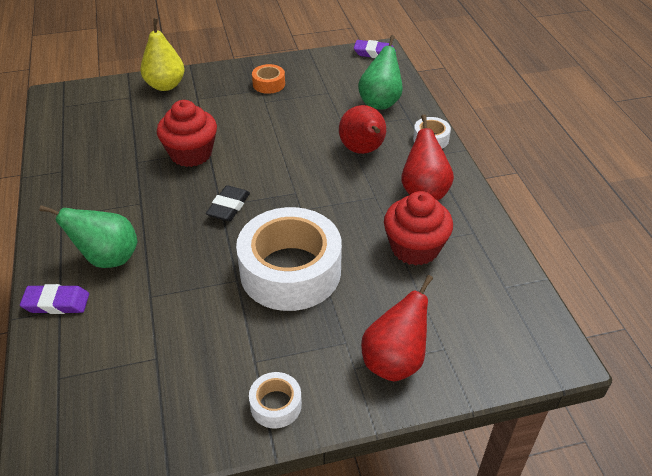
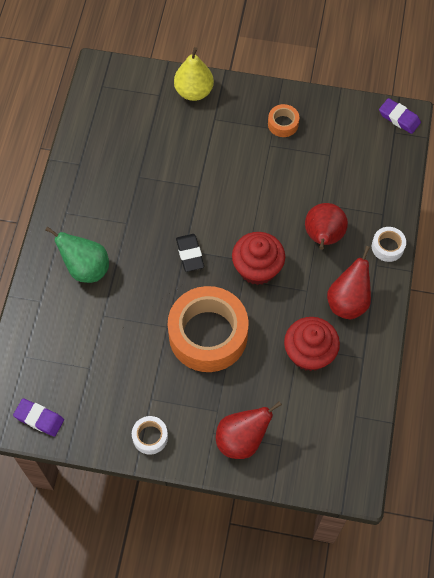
camera: 25 degrees right, 20 degrees up
(56, 303) = (40, 294): purple eraser -> purple eraser (39, 418)
(191, 154) = (184, 185): red cupcake -> red cupcake (257, 268)
(228, 207) = (190, 254): black eraser -> black eraser turned 60 degrees counterclockwise
(290, 271) = (208, 335): white tape -> orange tape
(380, 102) = (369, 185): green pear -> none

